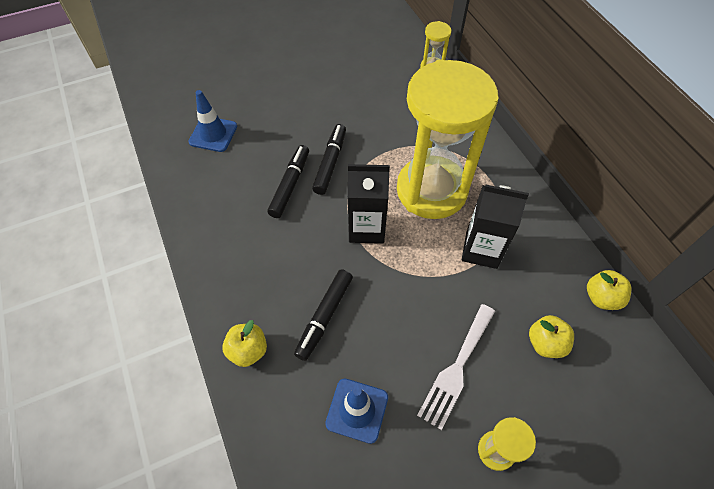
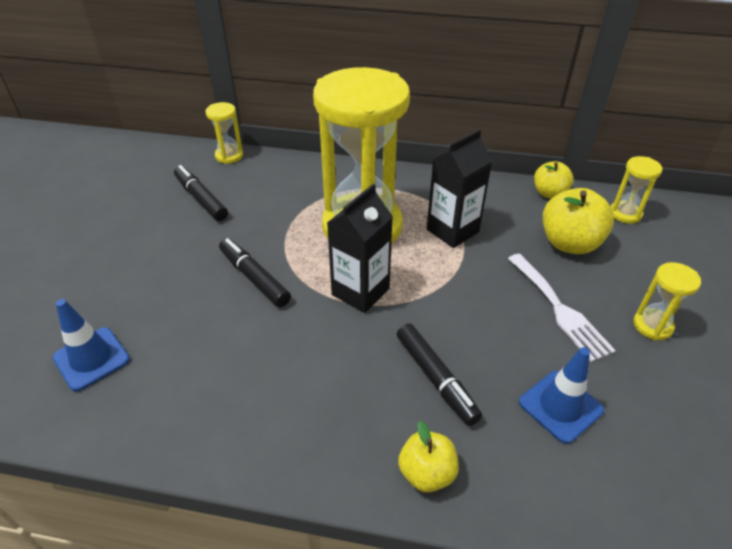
camera: 55 degrees left, 15 degrees down
(290, 185) = (246, 324): black marker -> black marker (201, 199)
(545, 343) = (569, 243): yellow apple -> yellow apple, size x1.60
(634, 374) = (625, 214): none -> yellow hourglass

